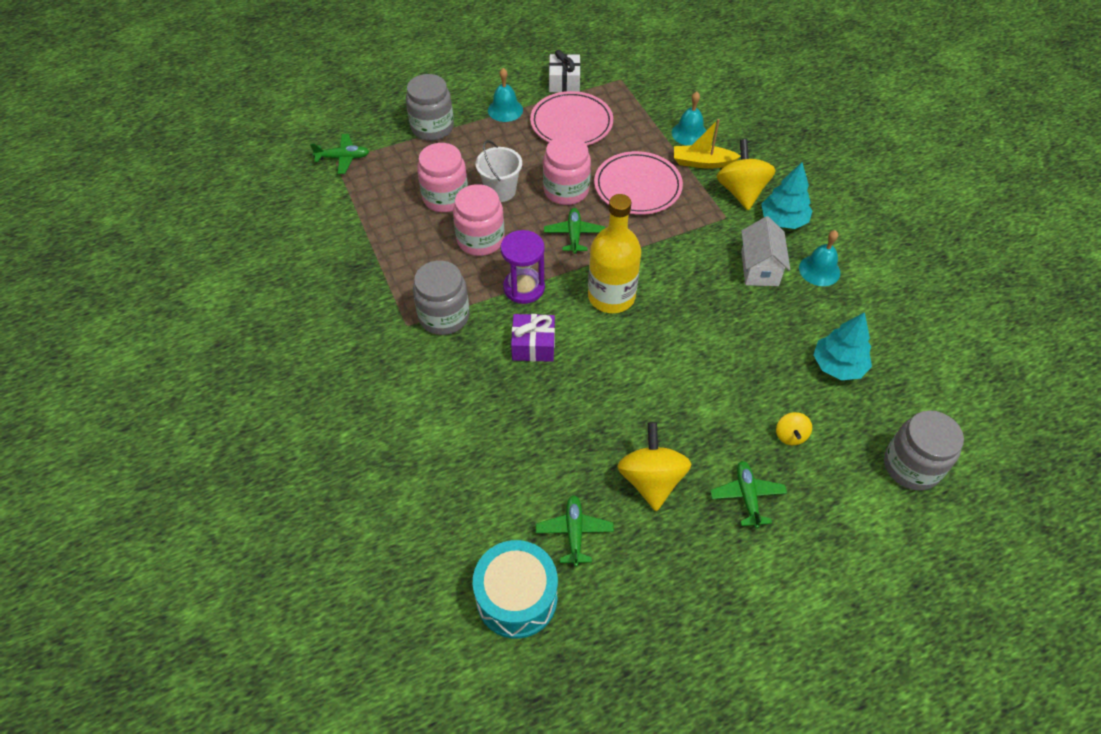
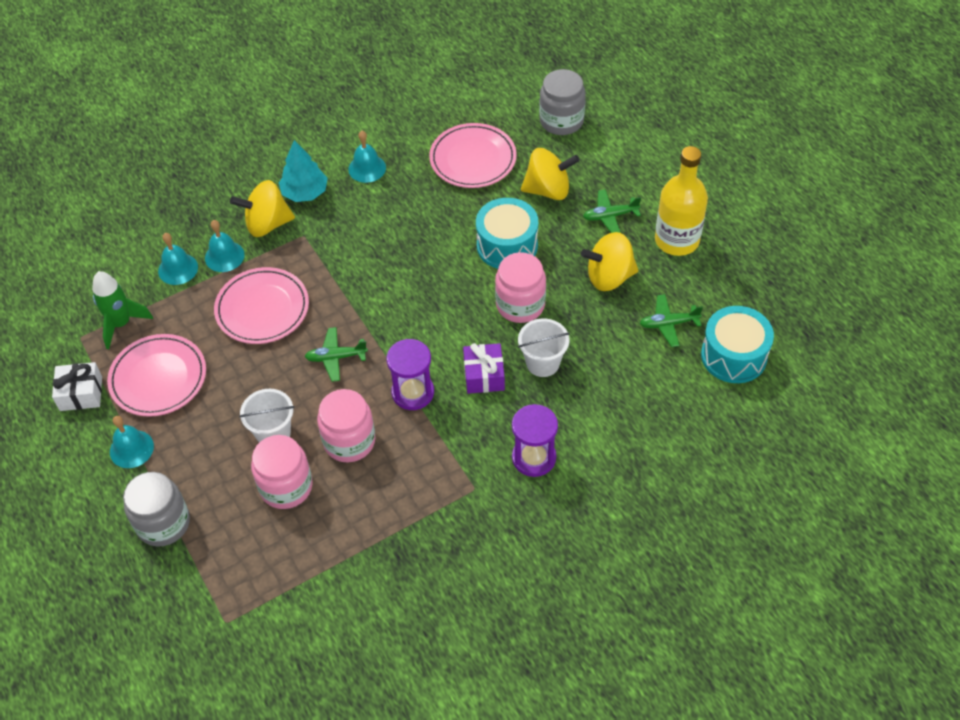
camera: 95 degrees left, 0 degrees up
(343, 158) = (220, 615): green plane -> none
(427, 376) = (534, 458): none -> purple hourglass
(444, 316) = (458, 457): grey jar -> none
(540, 398) = (542, 363): none -> white bucket
(566, 190) = (270, 371): pink jar -> pink jar (520, 305)
(611, 296) = (416, 319): yellow bottle -> yellow bottle (677, 240)
(631, 101) = (121, 324): none -> green rocket
(702, 162) = (224, 256): yellow boat -> turquoise bell
(705, 384) = (507, 245): none -> turquoise drum
(759, 268) = (369, 210): white house -> none
(790, 435) = (548, 190): yellow spinning top -> yellow spinning top, size x1.96
(838, 365) = (473, 159): turquoise tree -> pink plate

